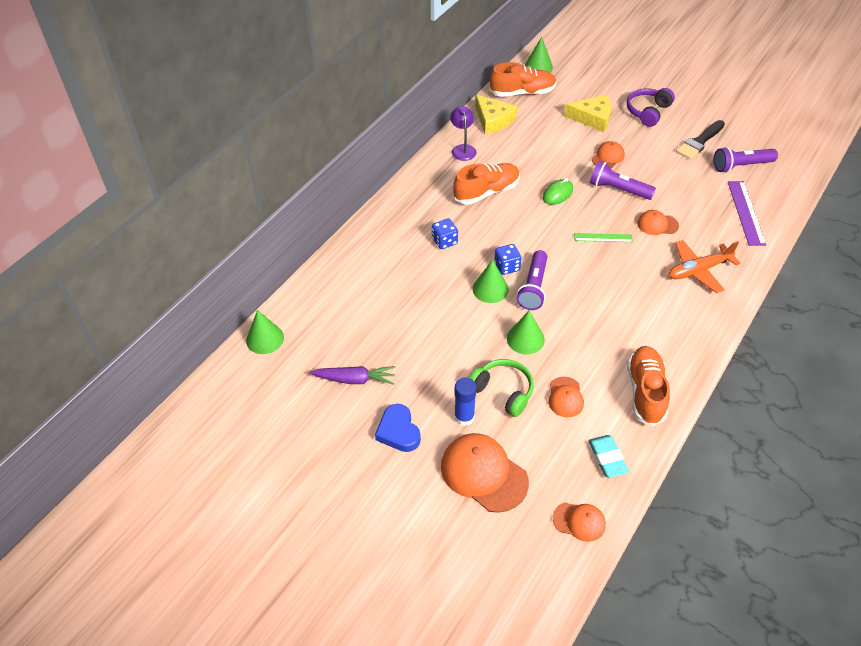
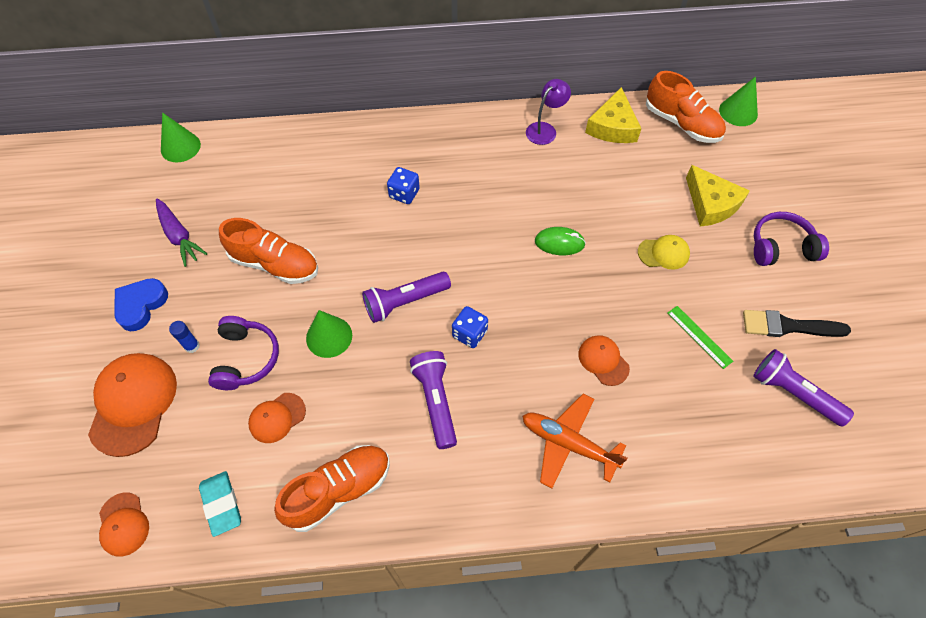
camera: 50 degrees right, 10 degrees up
(464, 417) = (192, 346): blue glue stick -> blue glue stick, size x0.65
(486, 192) = (503, 184): orange shoe -> orange shoe (275, 264)
(490, 289) = (372, 267): green cone -> none
(503, 391) = (246, 358): green headphones -> purple headphones
(507, 267) = (414, 263): blue dice -> blue dice (469, 334)
(603, 237) = (533, 321): green ruler -> green ruler (699, 336)
(607, 458) = (221, 504): turquoise eraser -> turquoise eraser turned 60 degrees counterclockwise
(608, 157) = (663, 253): orange cap -> yellow cap
(618, 189) = (622, 292): purple flashlight -> purple flashlight (436, 401)
(746, 213) = (715, 443): purple ruler -> none

